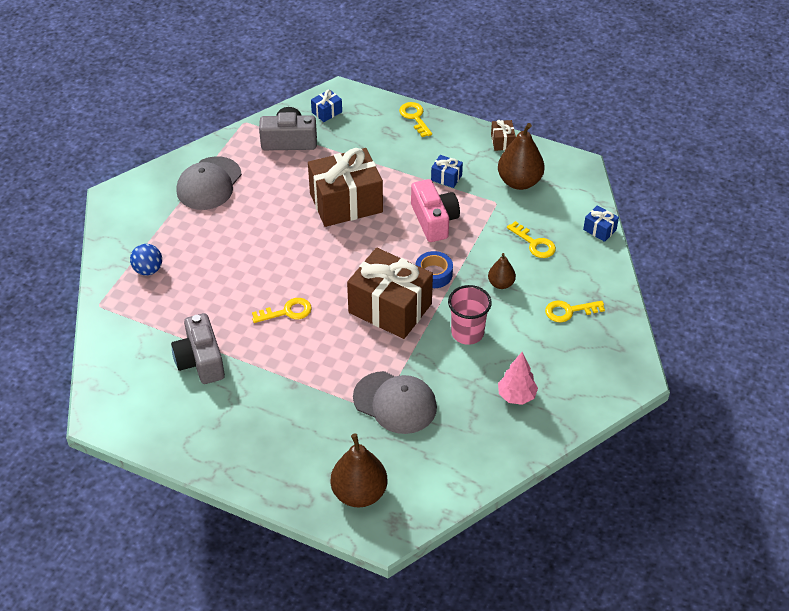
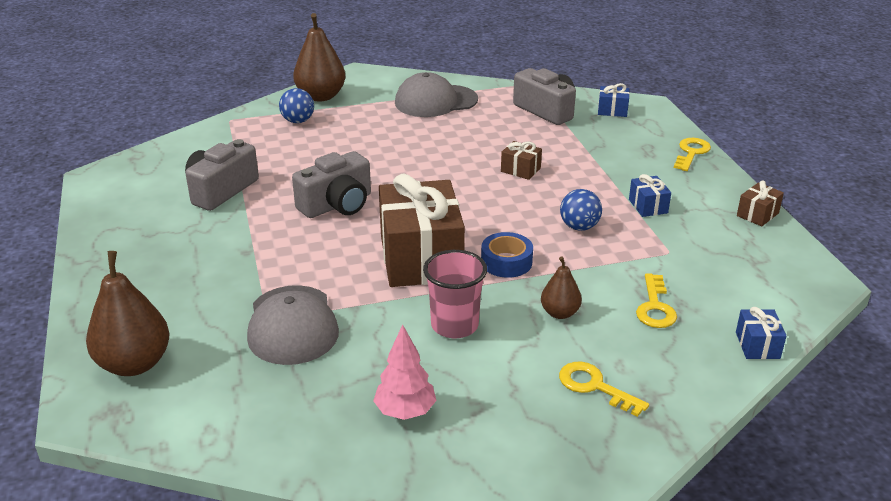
camera: 50 degrees right, 15 degrees down
(287, 312) = (337, 205): yellow key -> grey camera
(346, 202) = (520, 170): brown gift -> brown gift, size x0.42
(434, 220) = (579, 227): pink camera -> blue ball
(519, 182) = (724, 252): brown pear -> brown pear (321, 96)

